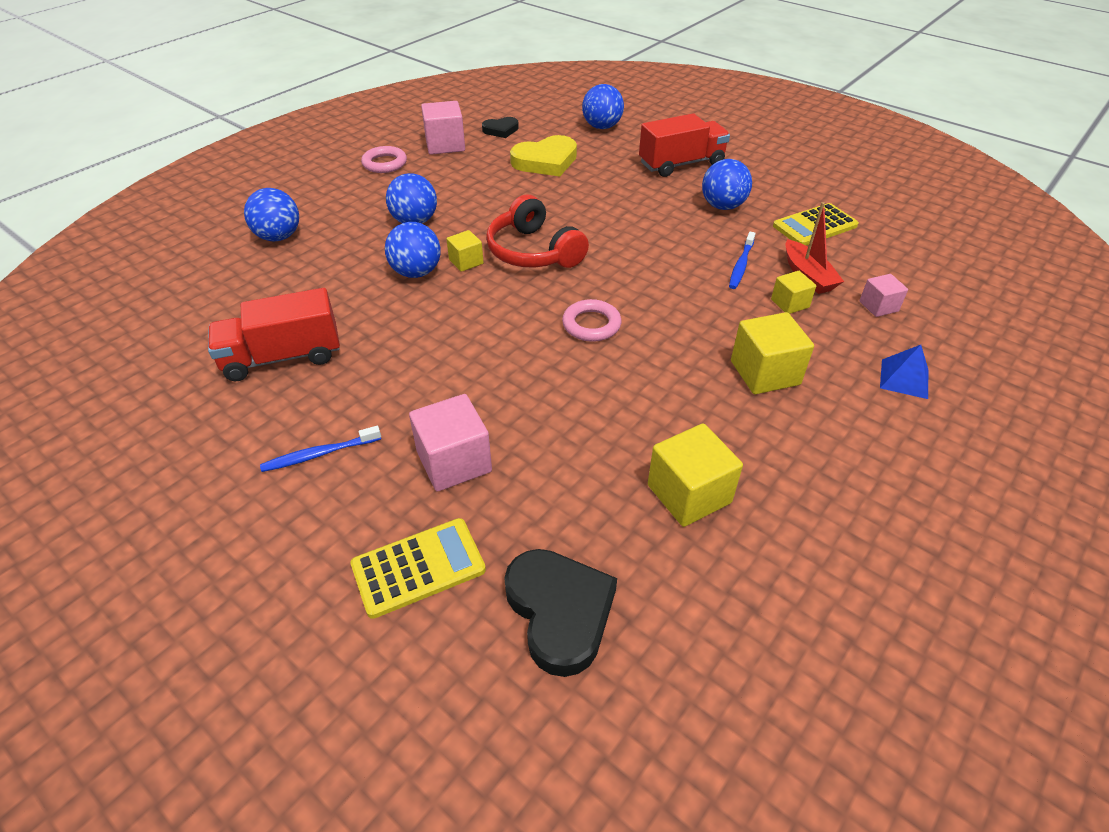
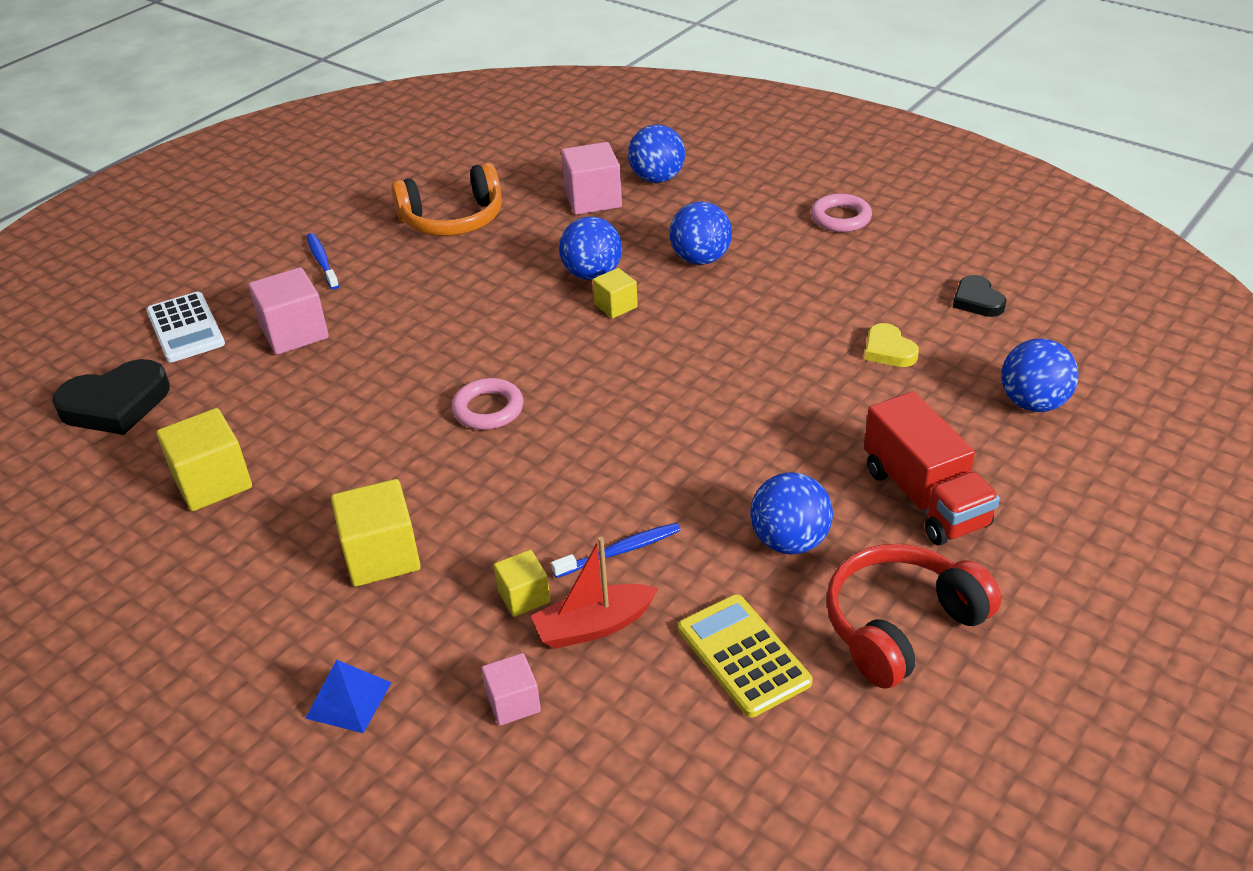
camera: 90 degrees right, 5 degrees down
(283, 357) = (453, 220): red truck -> orange headphones
(418, 567) = (185, 328): yellow calculator -> white calculator
(445, 145) = (909, 257): pink cube -> pink cube (593, 199)
(533, 252) = (641, 355): red headphones -> red headphones (901, 626)
(545, 161) = (888, 350): yellow heart -> yellow heart, size x0.57
(741, 265) = (619, 551): blue toothbrush -> blue toothbrush turned 135 degrees clockwise

